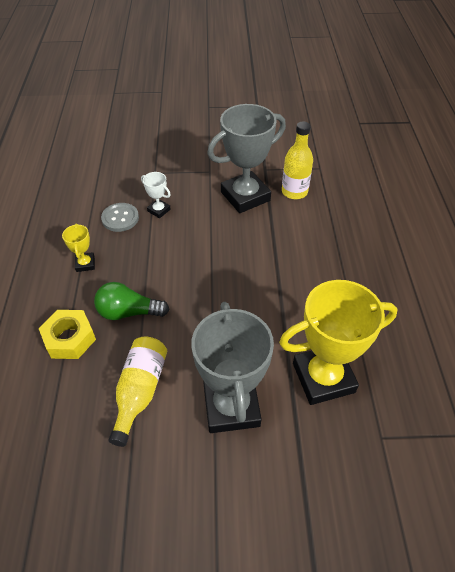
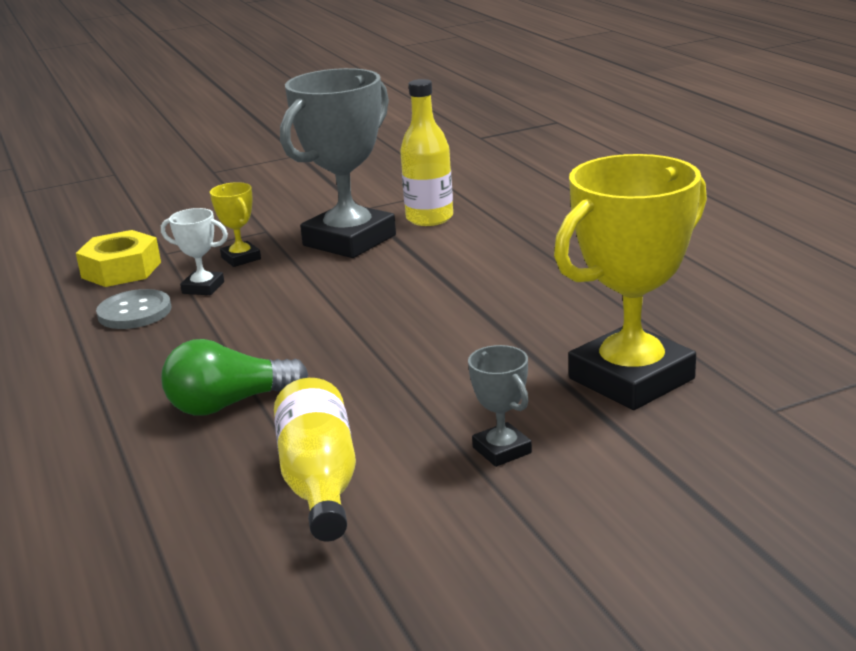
camera: 20 degrees left, 25 degrees down
(69, 338) = (132, 463): yellow nut -> yellow nut (121, 270)
(85, 264) = (102, 375): yellow trophy -> yellow trophy (241, 258)
(231, 406) = (502, 450): grey trophy -> grey trophy, size x0.44

